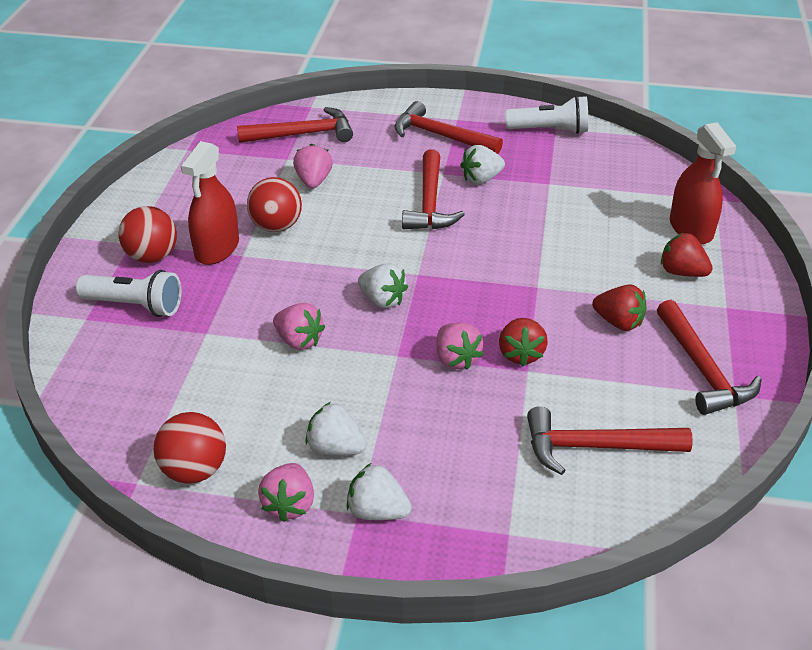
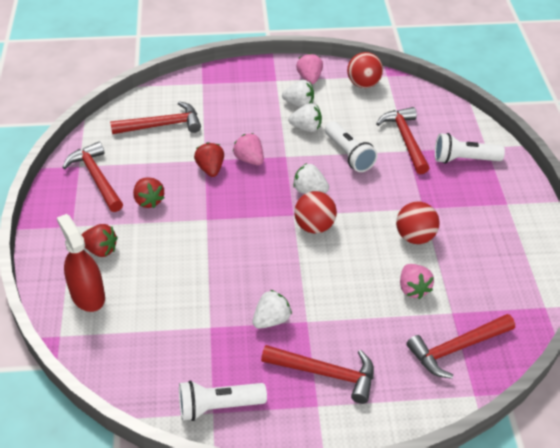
camera: 165 degrees right, 5 degrees up
(152, 256) = (483, 195): red ball -> red ball (314, 226)
(217, 248) = (444, 210): red spray bottle -> none
(299, 341) = (349, 155): pink strawberry -> white flashlight
(377, 511) = (267, 82): white strawberry -> white strawberry (306, 128)
(429, 202) = (307, 283): red hammer -> red hammer (405, 140)
(618, 322) = (148, 201): red strawberry -> red strawberry turned 135 degrees counterclockwise

